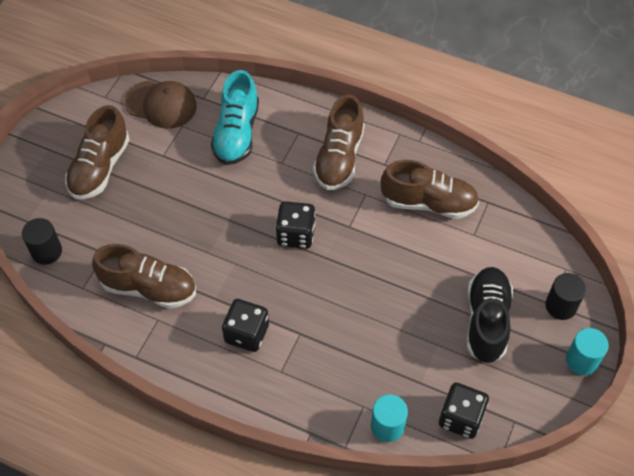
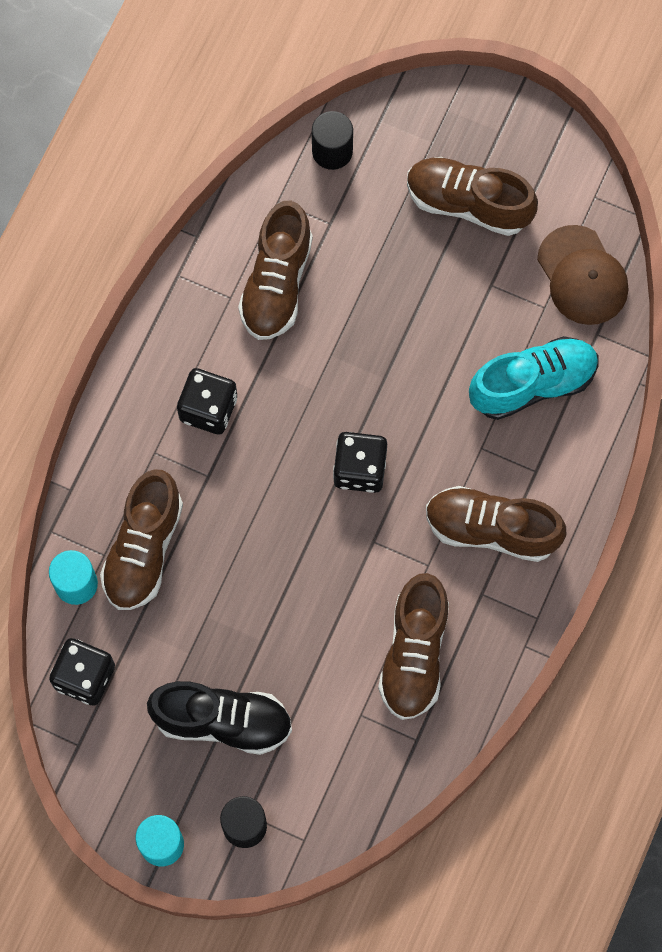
camera: 90 degrees right, 15 degrees up
(161, 104) = (582, 276): brown cap -> brown cap turned 45 degrees counterclockwise
(237, 133) = (532, 384): turquoise shoe -> turquoise shoe turned 150 degrees clockwise
(358, 377) = (143, 549): none -> brown shoe

